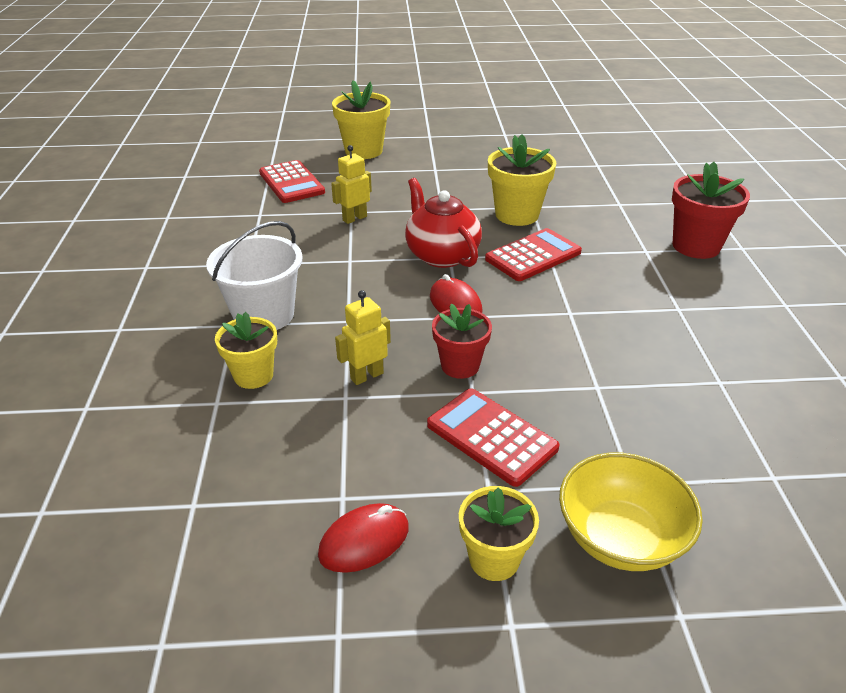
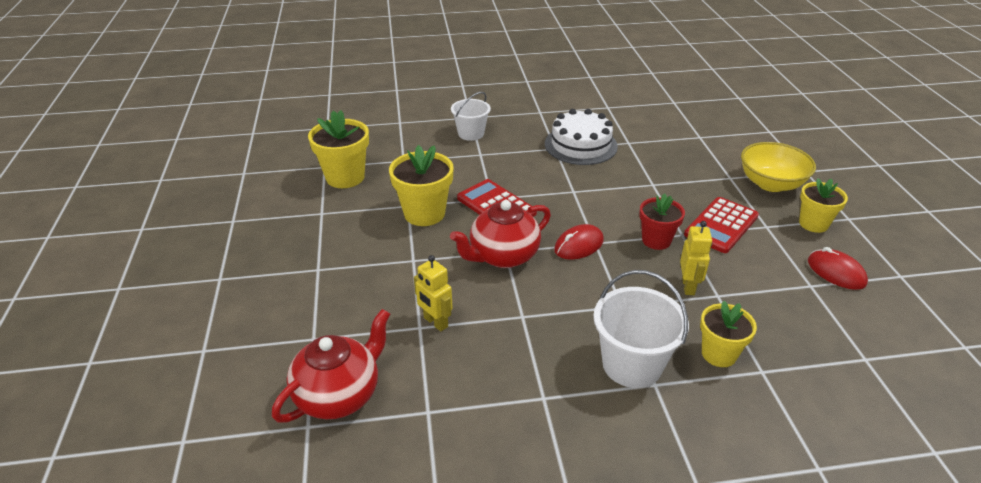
camera: 95 degrees left, 0 degrees up
(291, 182) = (339, 395): red calculator -> red teapot
(363, 151) = (252, 334): yellow flower pot -> yellow flower pot (345, 177)
(366, 376) = (688, 286): yellow robot -> yellow robot turned 135 degrees counterclockwise
(695, 332) = (580, 145): none -> white cake
(696, 246) = (471, 133): red flower pot -> white bucket

